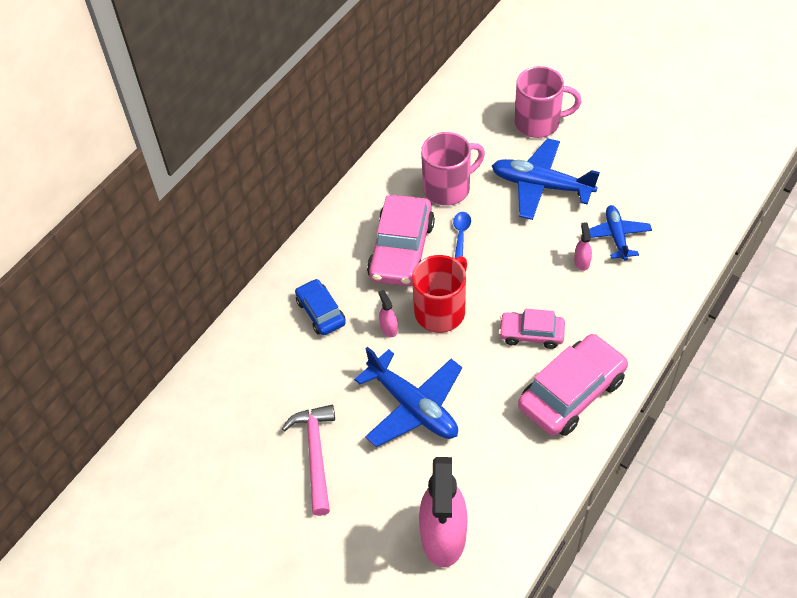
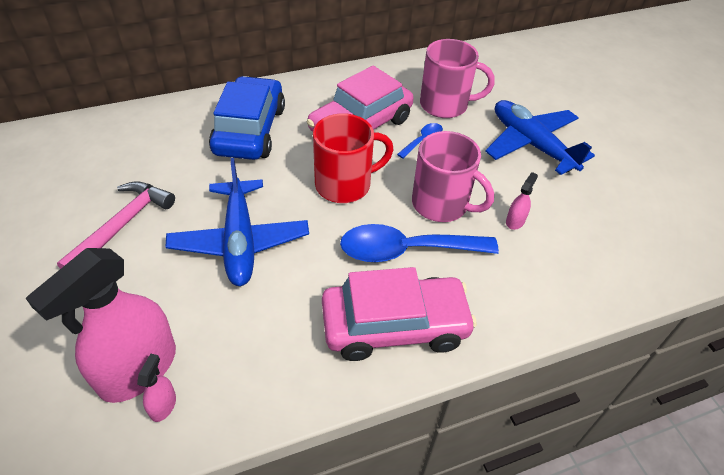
camera: 30 degrees right, 5 degrees down
(320, 312) = (249, 130): blue car -> blue car, size x1.73
(389, 328) = (288, 171): pink spray bottle -> pink spray bottle (163, 405)
(531, 334) = (407, 250): pink car -> blue spoon
(538, 123) = (572, 101): pink mug -> pink mug (441, 204)
(616, 236) = (570, 220): blue plane -> none

